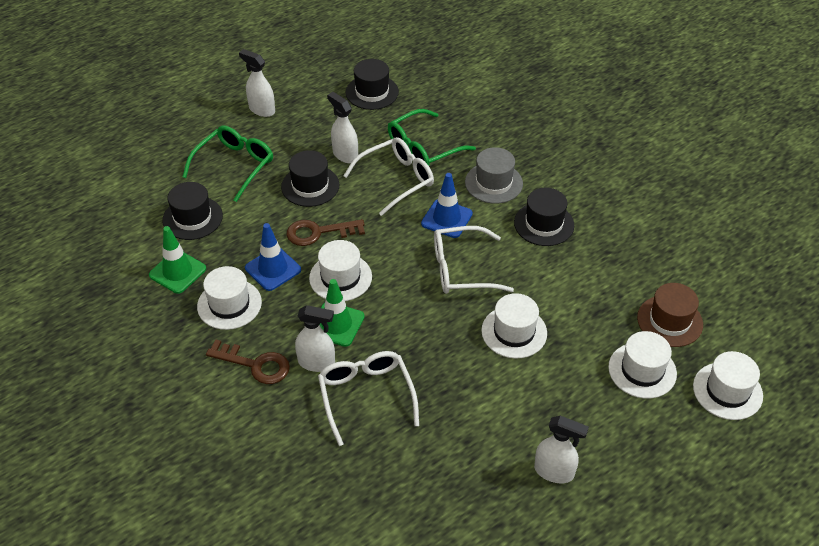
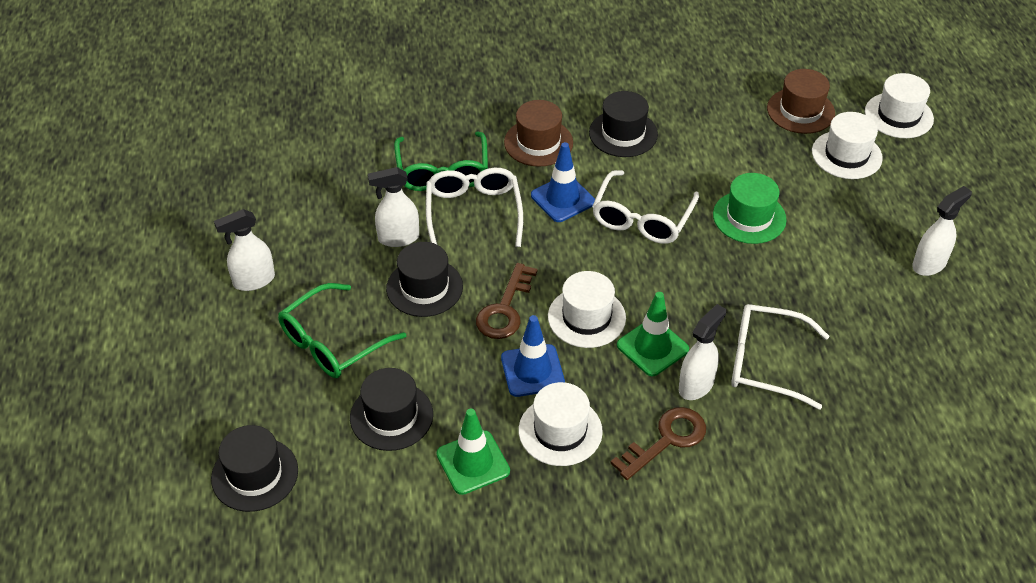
camera: 60 degrees left, 0 degrees up
(235, 165) = (332, 342): green glasses -> green glasses turned 105 degrees counterclockwise
(372, 92) = (313, 174): black hat -> black hat (254, 474)
(493, 183) = (538, 142): grey hat -> brown hat
(514, 332) = (749, 217): white hat -> green hat

